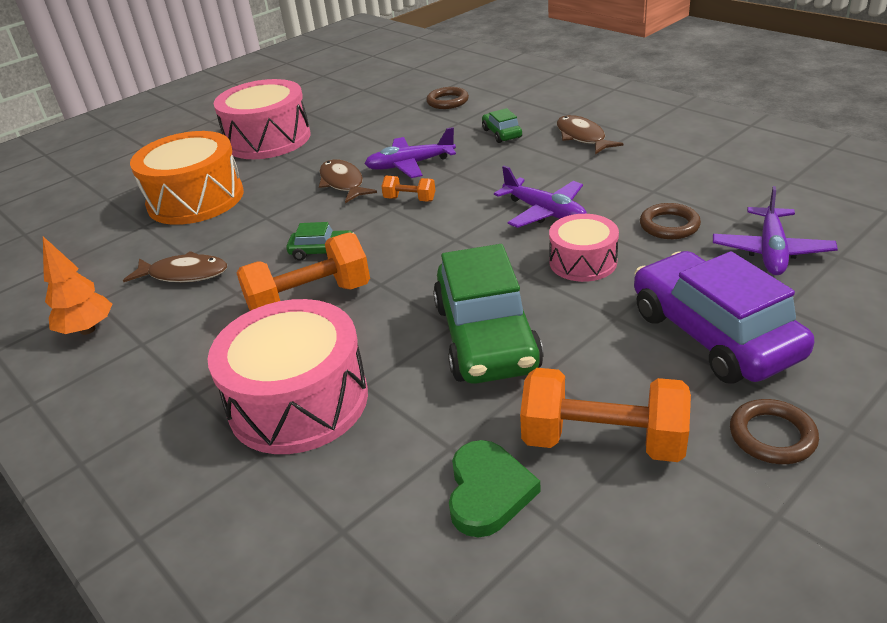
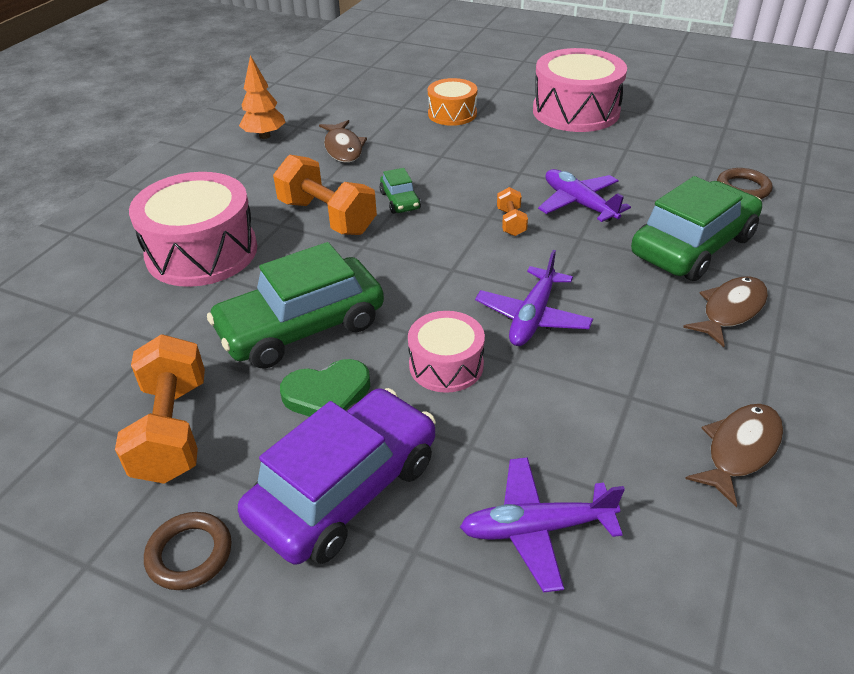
camera: 65 degrees right, 5 degrees up
(196, 199) = (452, 114): orange drum -> orange drum, size x0.57
(343, 183) = (520, 176): brown fish -> brown fish (740, 450)
(488, 491) = (111, 374): green heart -> green heart (327, 394)
(501, 133) = (692, 246): green car -> green car, size x2.21
(669, 225) = (553, 423): brown ring -> none

